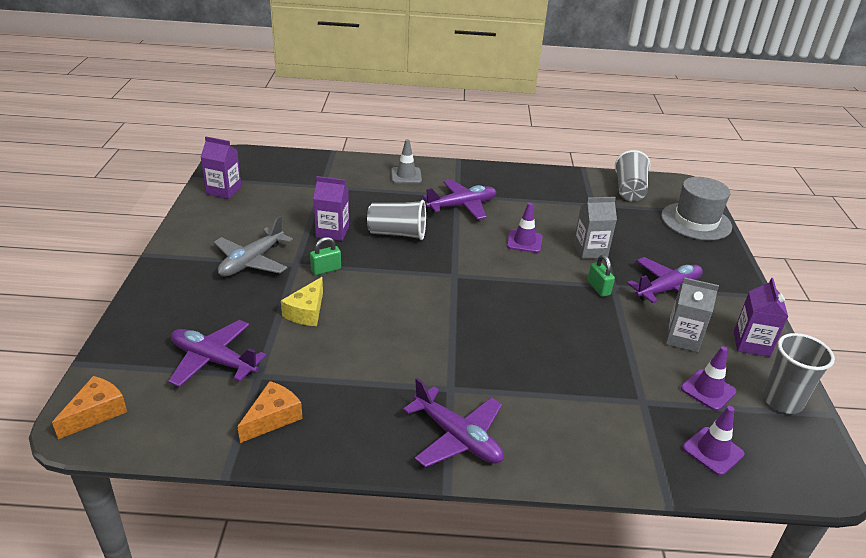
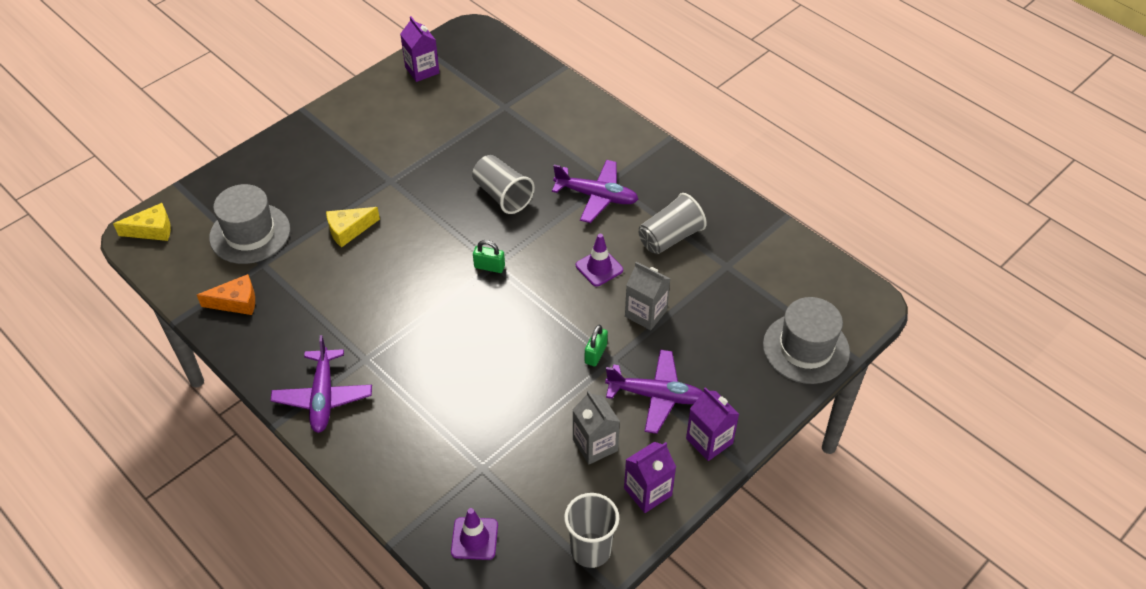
camera: 45 degrees right, 15 degrees up
(96, 413) = (152, 230): orange cheese -> yellow cheese
(213, 360) = (250, 233): purple plane -> grey hat
(251, 261) = (363, 159): grey plane -> none
(326, 269) = (405, 199): green padlock -> green padlock (489, 267)
(332, 232) = (454, 163): purple carton -> purple carton (709, 441)
(406, 175) = (592, 132): grey traffic cone -> none
(629, 190) = (793, 272): grey cup -> grey cup (670, 237)
(708, 390) = (545, 497): purple traffic cone -> none

